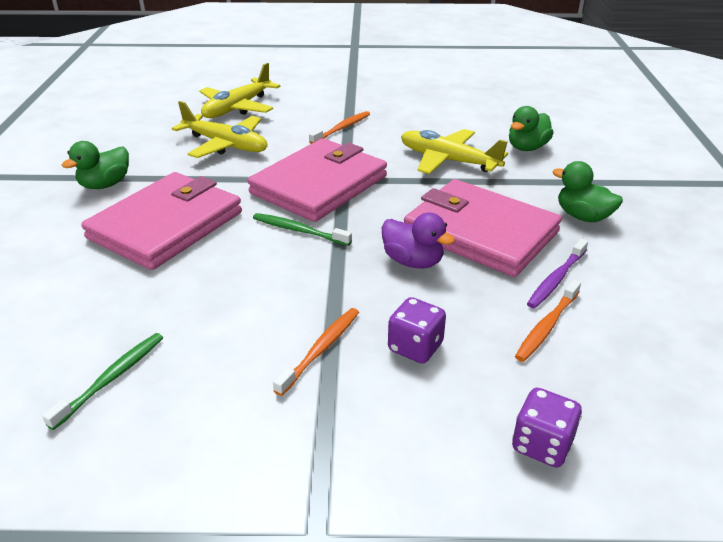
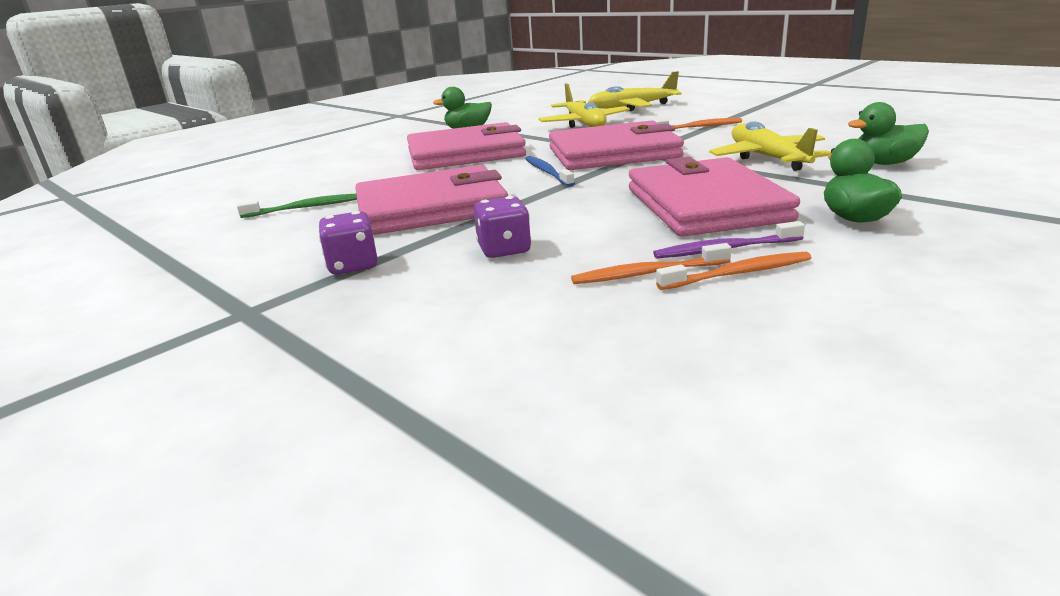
camera: 45 degrees right, 10 degrees down
(264, 321) = (431, 208): none -> pink wallet
(299, 230) = (547, 172): green toothbrush -> blue toothbrush
(321, 349) = (437, 231): orange toothbrush -> orange toothbrush (738, 273)
(413, 261) = (603, 206): purple duck -> none
(542, 445) = (485, 335): purple dice -> purple dice (353, 265)

